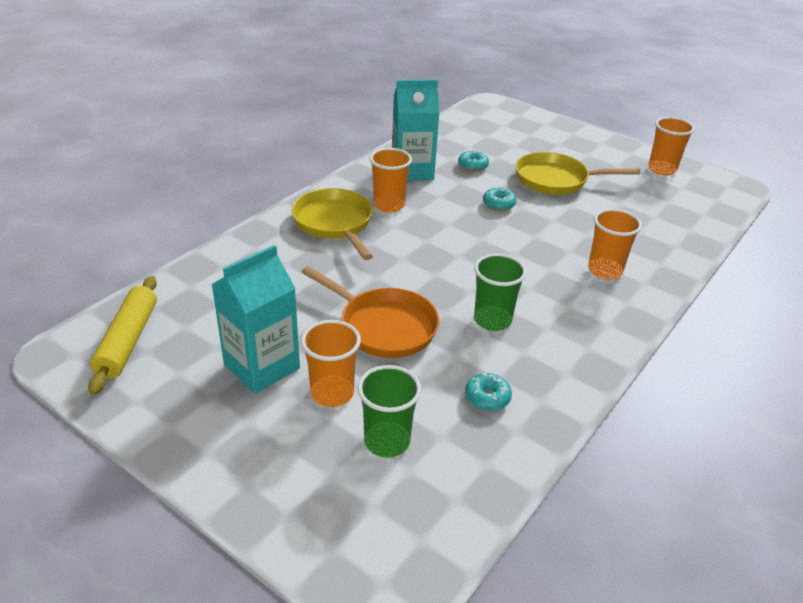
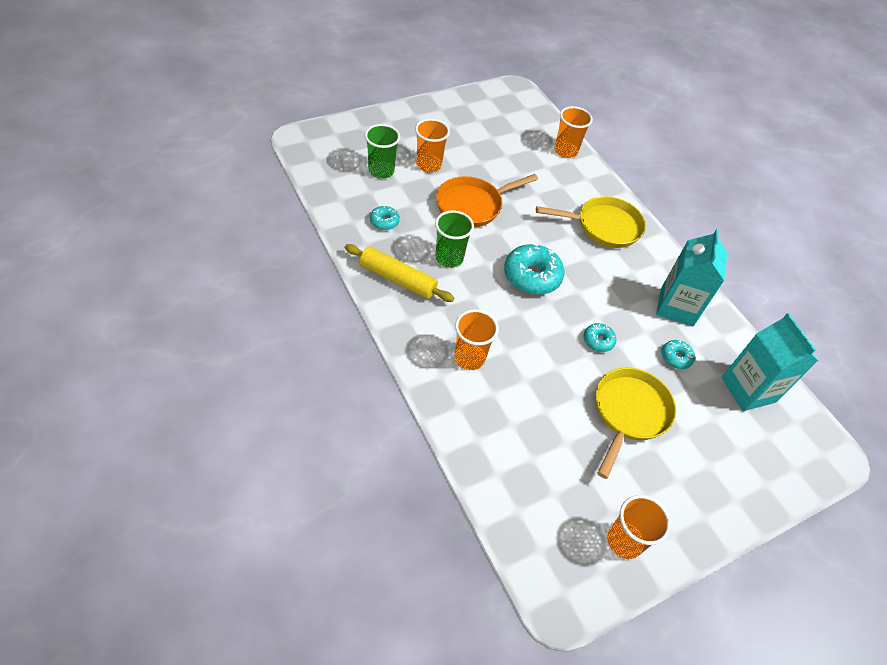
camera: 110 degrees right, 15 degrees up
(128, 341) = (514, 110): yellow rolling pin -> yellow rolling pin (397, 279)
(262, 366) = (466, 147): turquoise carton -> turquoise carton (748, 390)
(389, 205) = (620, 267): orange cup -> orange cup (565, 151)
(458, 256) = (532, 276): none -> turquoise donut

